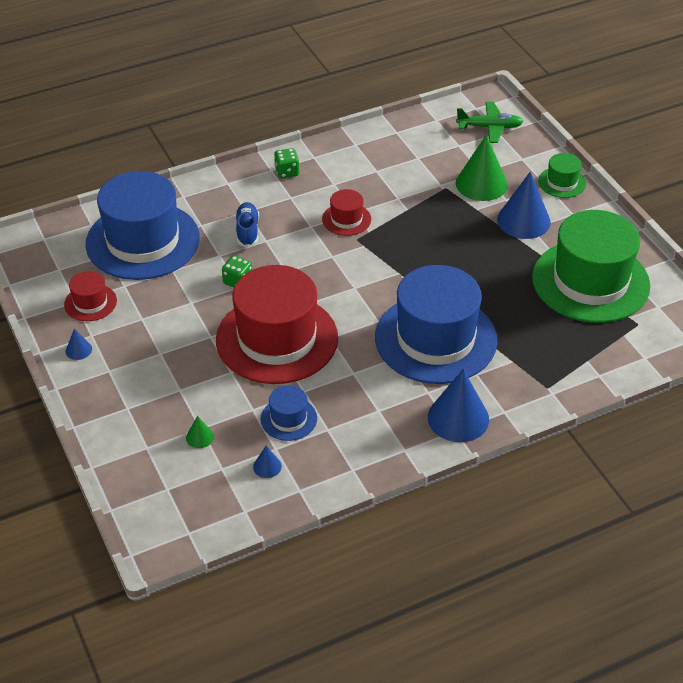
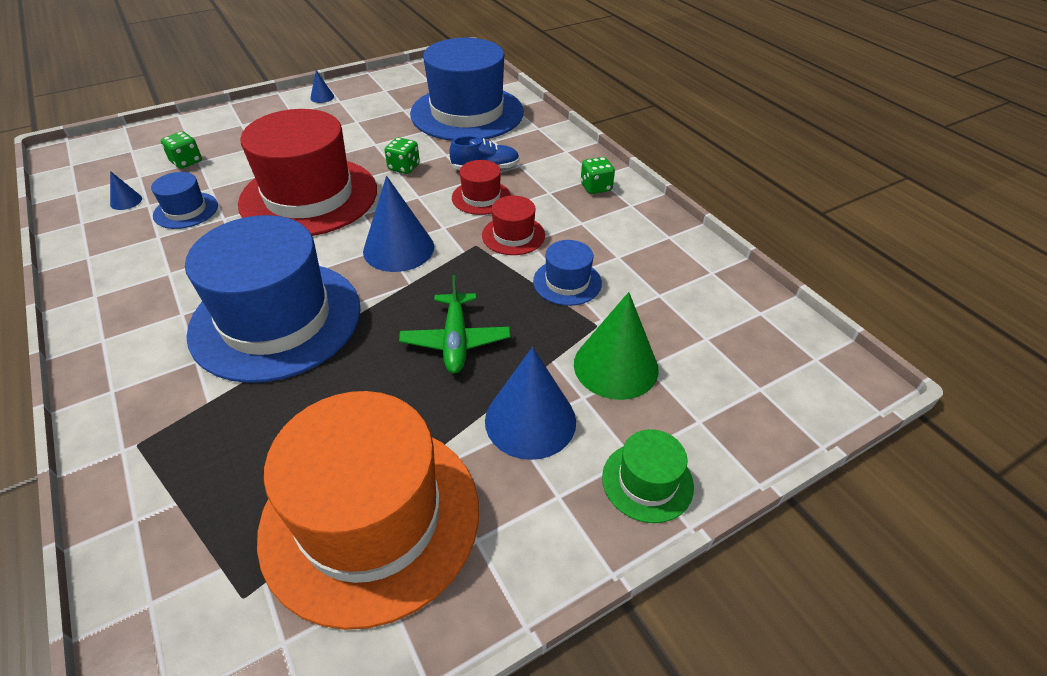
camera: 85 degrees right, 0 degrees up
(90, 302) = (382, 97): red hat -> red hat (481, 197)
(200, 437) = (186, 161): green cone -> green dice
(402, 197) = (567, 282): none -> blue hat
(458, 418) = (122, 342): blue cone -> blue cone (398, 249)
(489, 127) = (770, 377): green plane -> green plane (455, 340)
(590, 281) = (370, 518): green hat -> orange hat

